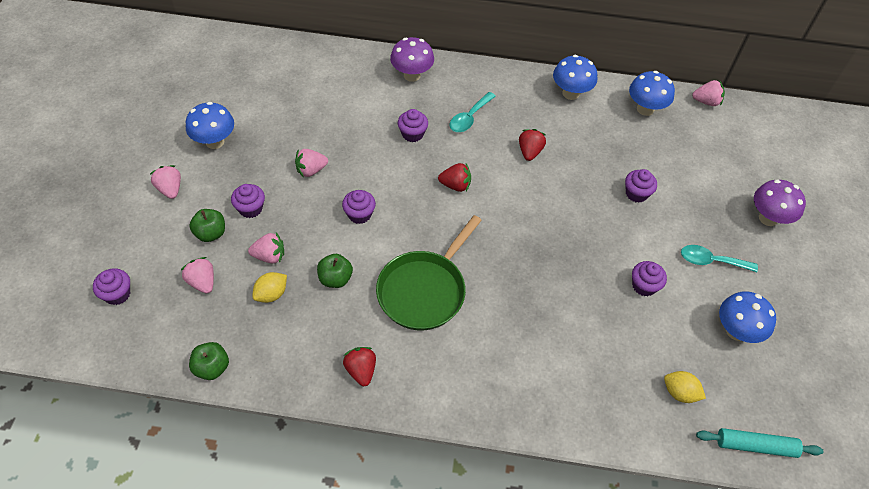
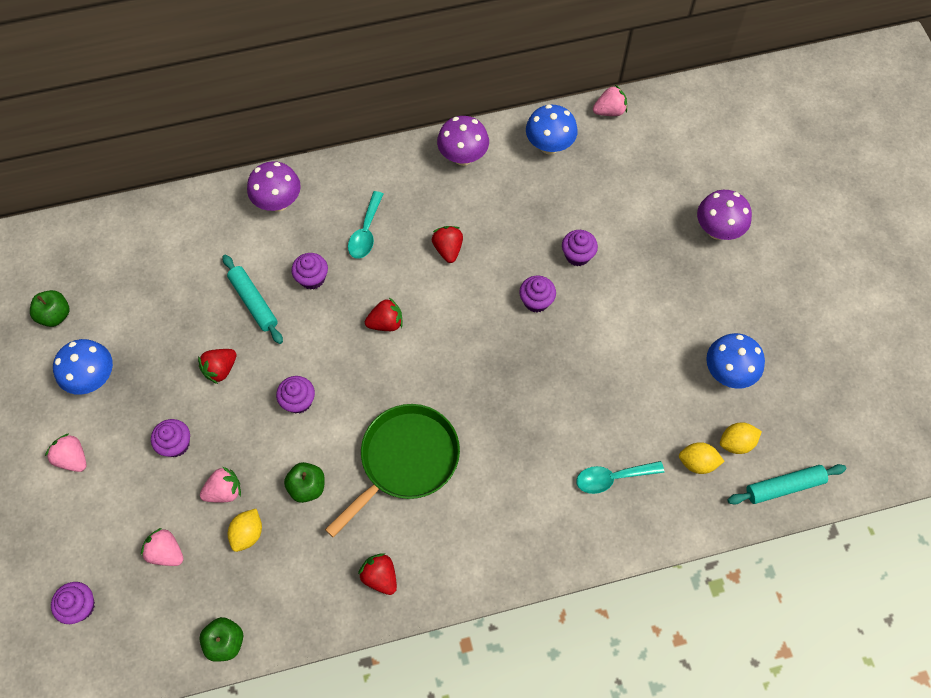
camera: 20 degrees left, 10 degrees up
(211, 233) = (146, 492): green apple -> green apple (55, 315)
(311, 170) = (220, 369): pink strawberry -> red strawberry
(359, 134) = (254, 302): none -> turquoise rolling pin
(424, 290) = (405, 460): green pan -> green pan turned 150 degrees counterclockwise
(570, 93) = (463, 157): blue mushroom -> purple mushroom
(644, 286) = (623, 360): purple cupcake -> purple cupcake (536, 301)
(711, 261) = (678, 304): turquoise spoon -> turquoise spoon (612, 478)
(723, 391) = (736, 443): none -> yellow lemon

